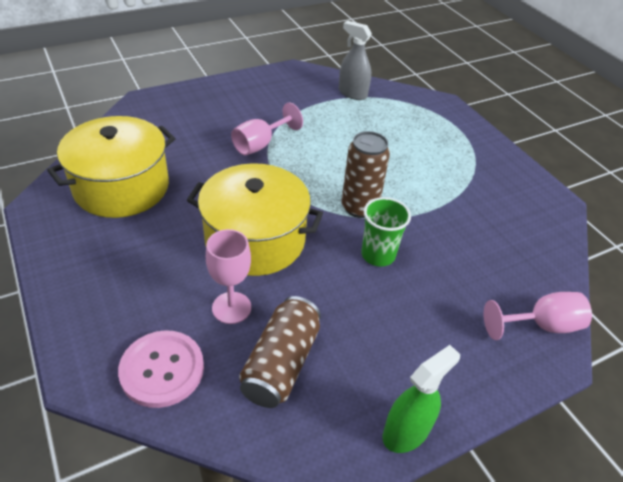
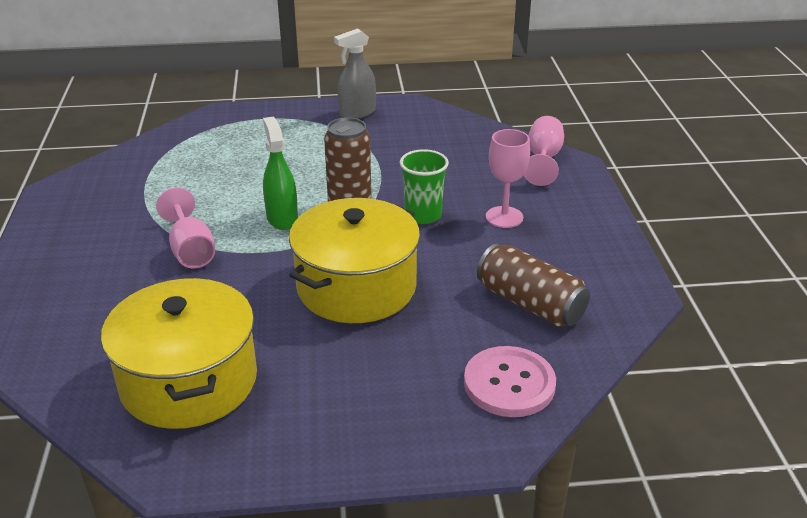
camera: 65 degrees left, 10 degrees down
(231, 308) = (447, 322): pink goblet -> pink goblet (504, 217)
(352, 93) = (148, 162): grey spray bottle -> grey spray bottle (357, 113)
(406, 432) = (622, 253): green spray bottle -> green spray bottle (282, 218)

